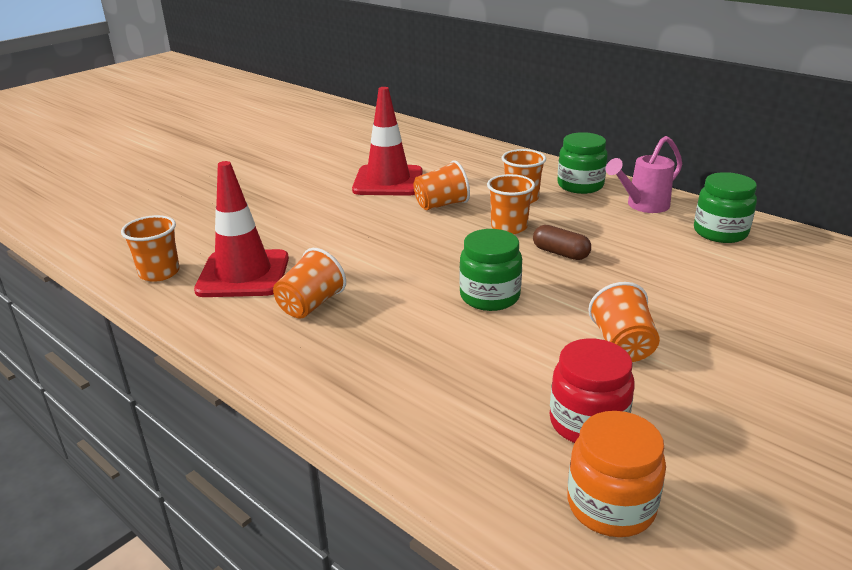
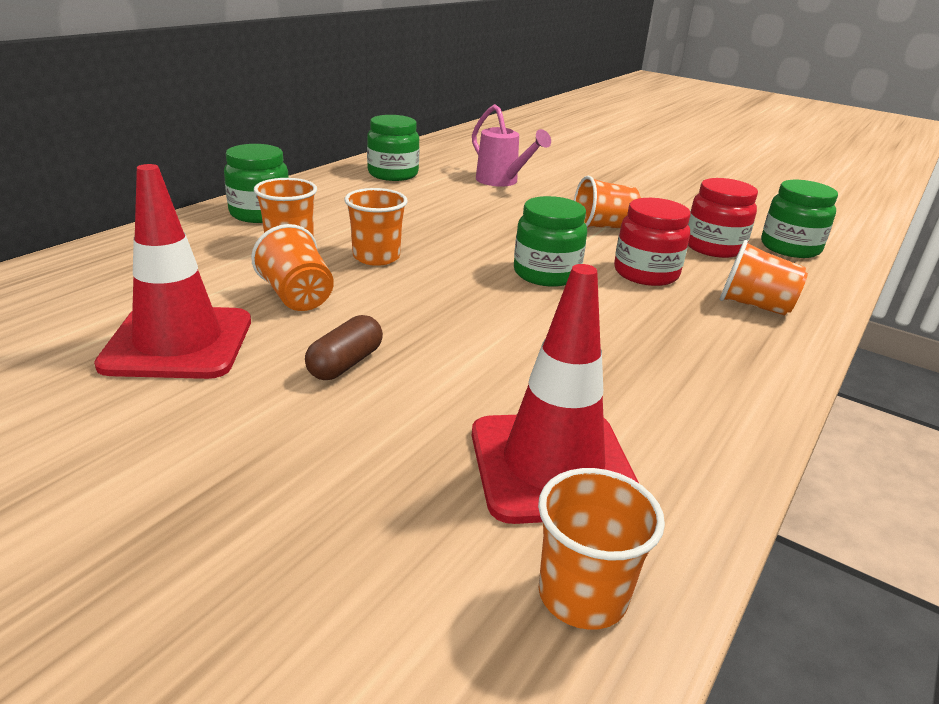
camera: 100 degrees left, 0 degrees up
(310, 305) = (615, 386): orange cup -> orange cup (754, 305)
(499, 353) = (646, 273): none -> red jar
(560, 253) = (442, 236): brown capsule -> brown capsule (345, 363)
(610, 506) = (790, 248): orange jar -> green jar
(642, 206) = (328, 193): pink watering can -> pink watering can (502, 182)

